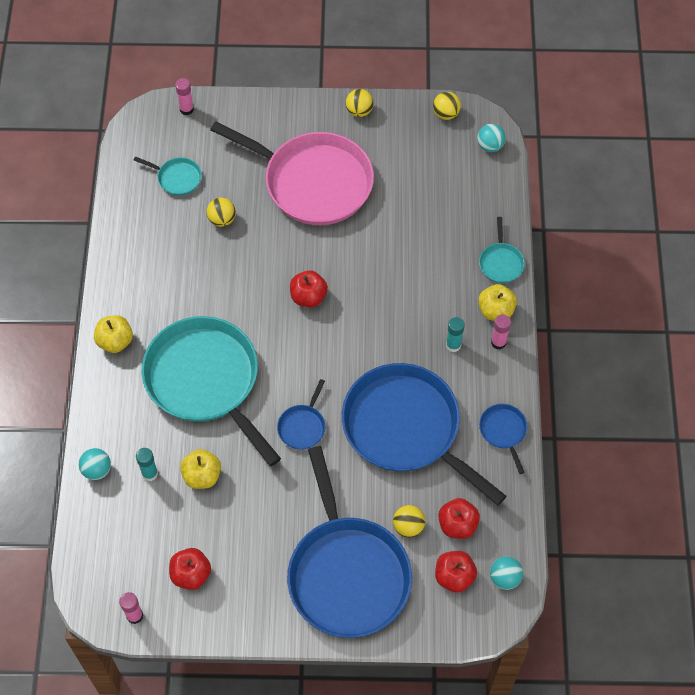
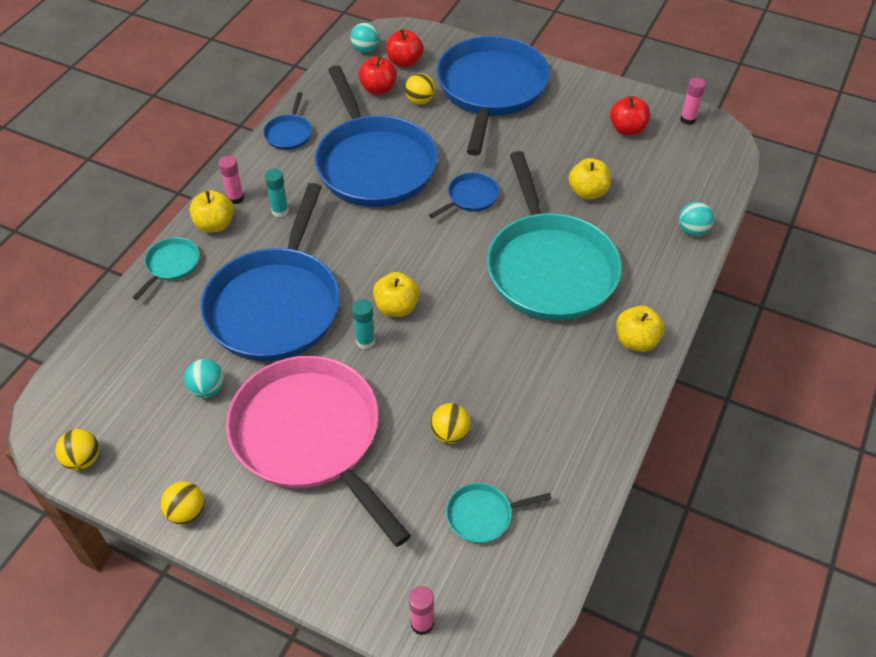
camera: 155 degrees left, 10 degrees down
(150, 473) = (639, 210): turquoise glue stick -> turquoise glue stick (365, 341)
(177, 178) = (483, 515): turquoise pan -> turquoise pan turned 60 degrees counterclockwise
(308, 297) = (396, 307): red apple -> yellow apple
(398, 262) = (276, 305): none -> blue pan
(490, 146) = (69, 395): turquoise ball -> turquoise ball (207, 389)

